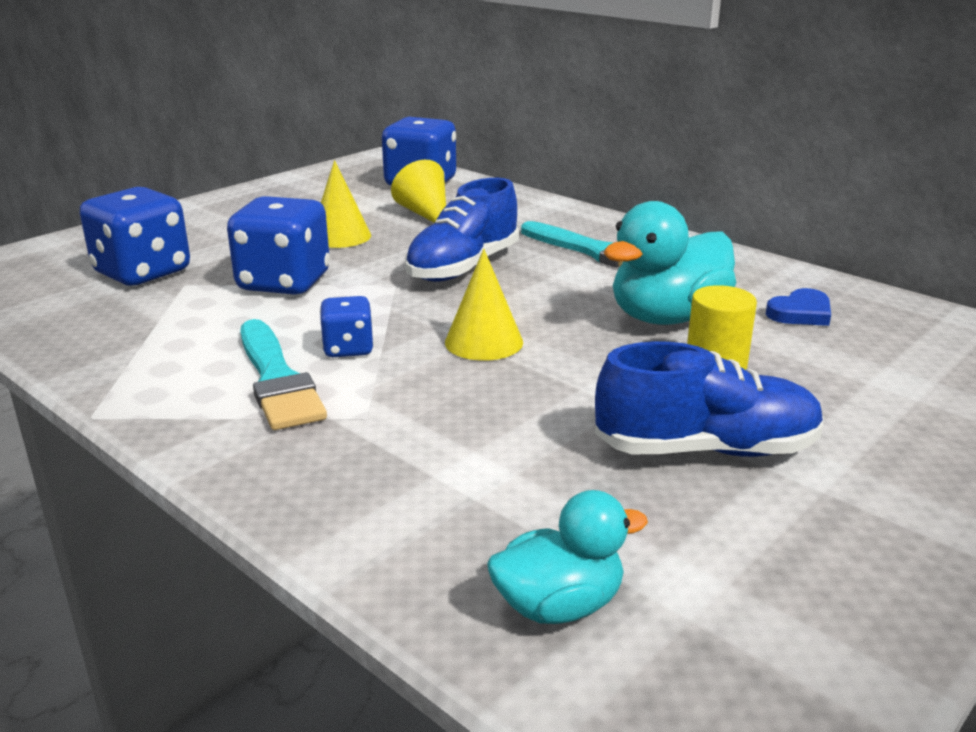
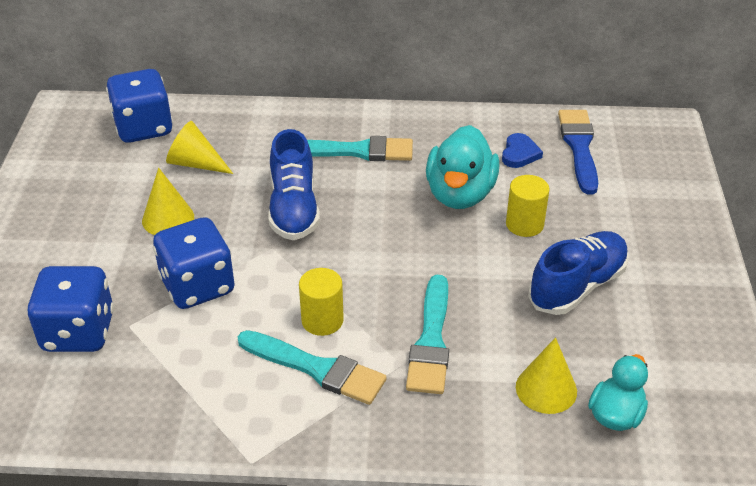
camera: 40 degrees left, 15 degrees up
(348, 349) = (322, 320): blue dice -> yellow cylinder
(432, 413) = (431, 341): none -> turquoise brush
(484, 342) = (389, 270): yellow cone -> yellow cone (546, 389)
(900, 334) = (579, 147): none -> blue brush

